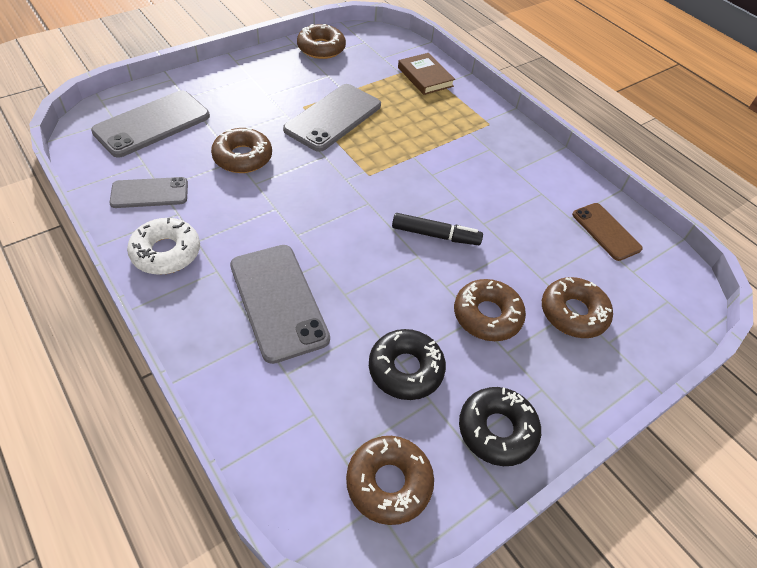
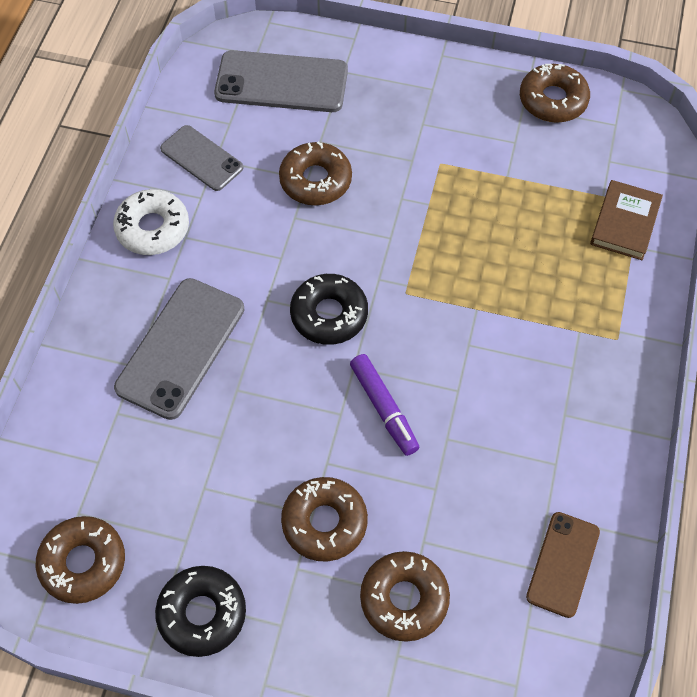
camera: 55 degrees right, 10 degrees up
(333, 118) = (454, 200): grey phone -> none
(405, 369) = (200, 497): black donut -> black donut (329, 314)
(435, 235) = (384, 408): black marker -> purple marker

